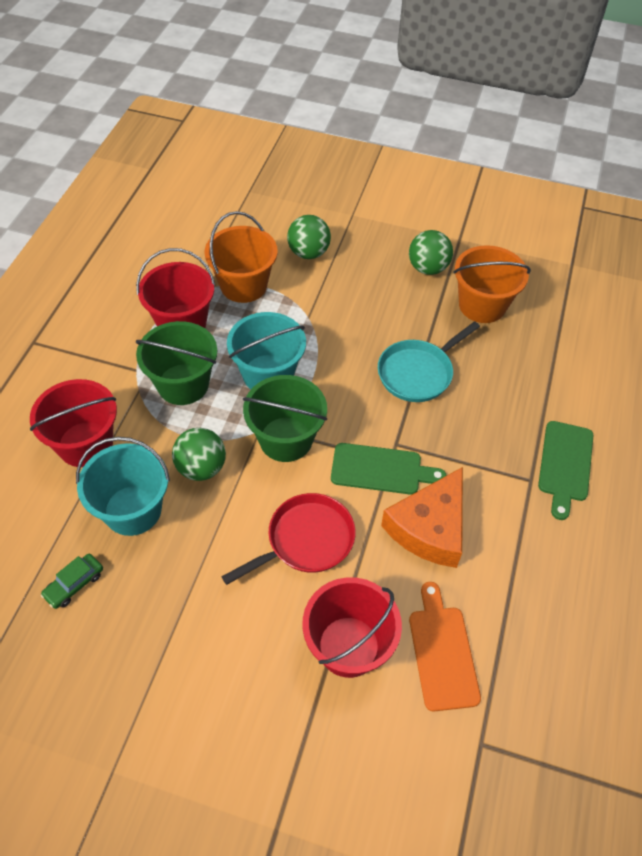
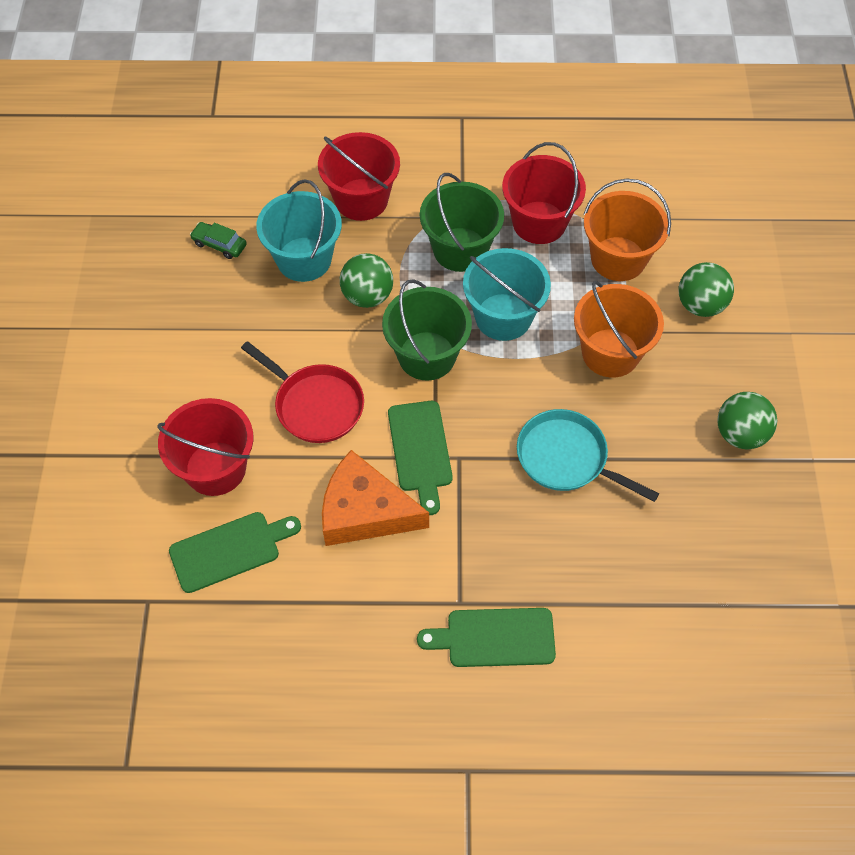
camera: 75 degrees right, 5 degrees up
(442, 652) = (230, 550): orange cutting board -> green cutting board
(482, 305) = (706, 507): orange bucket -> orange bucket (610, 353)

